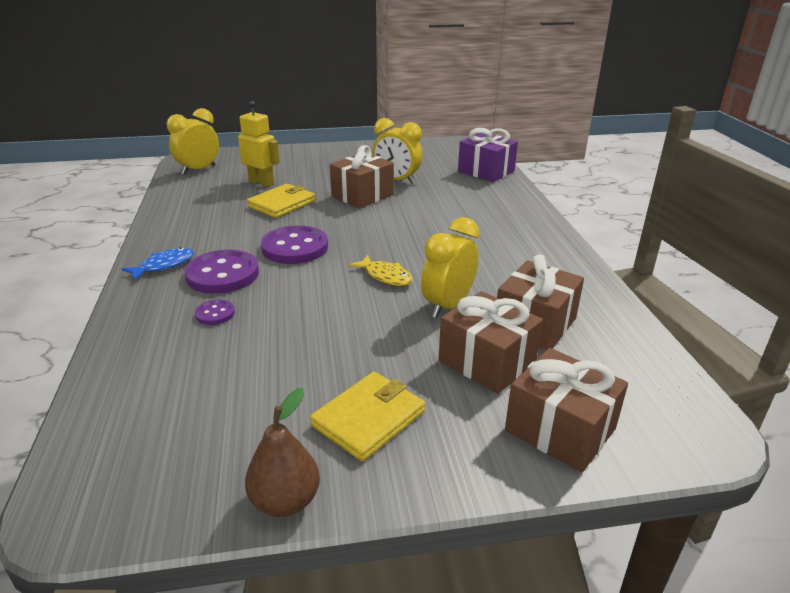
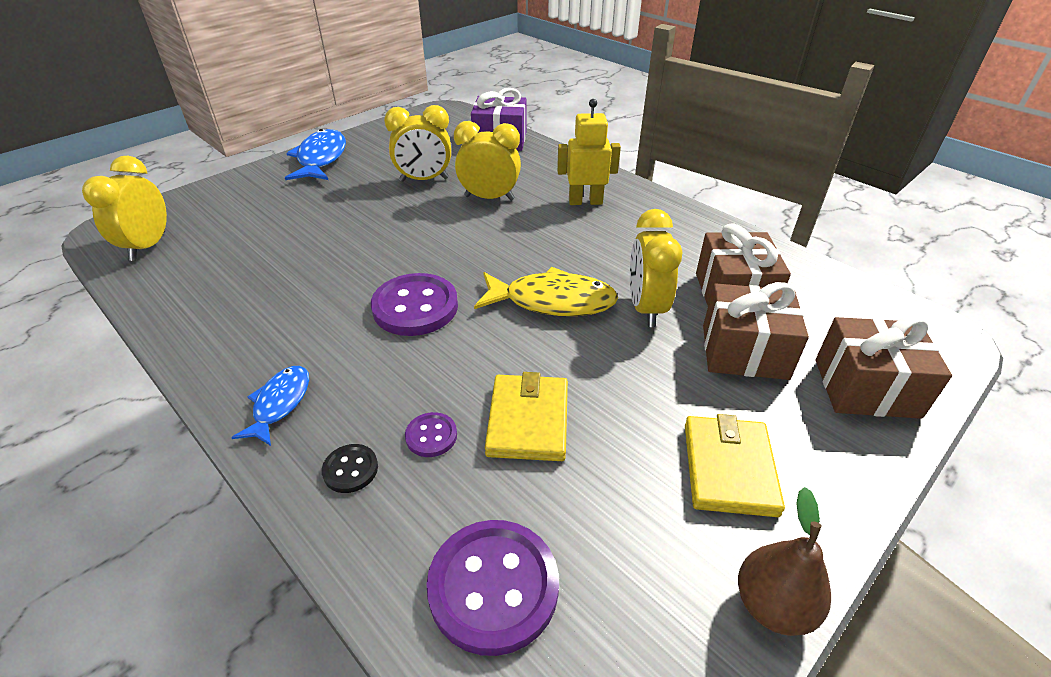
camera: 35 degrees left, 10 degrees up
(156, 310) = (350, 469): none -> black button
(222, 274) = (374, 380): purple button -> purple button (493, 587)
(261, 183) = (264, 236): yellow robot -> yellow robot (585, 201)
(282, 204) = (327, 256): yellow wallet -> yellow wallet (528, 420)
(347, 151) = (321, 159): none -> blue fish
(362, 195) = (409, 211): brown gift -> none
(385, 276) = (552, 301): yellow fish -> yellow fish, size x1.67
(427, 204) = (489, 198): none -> yellow clock

